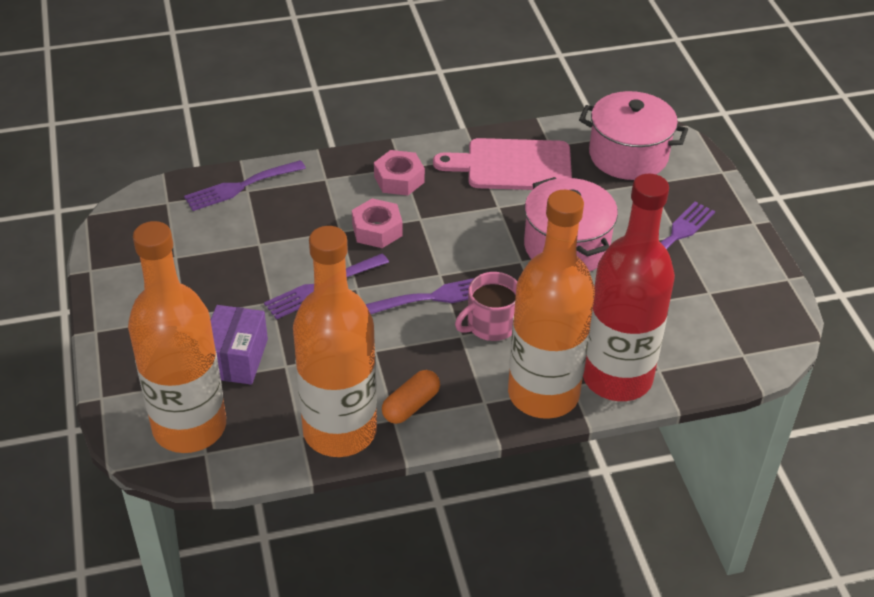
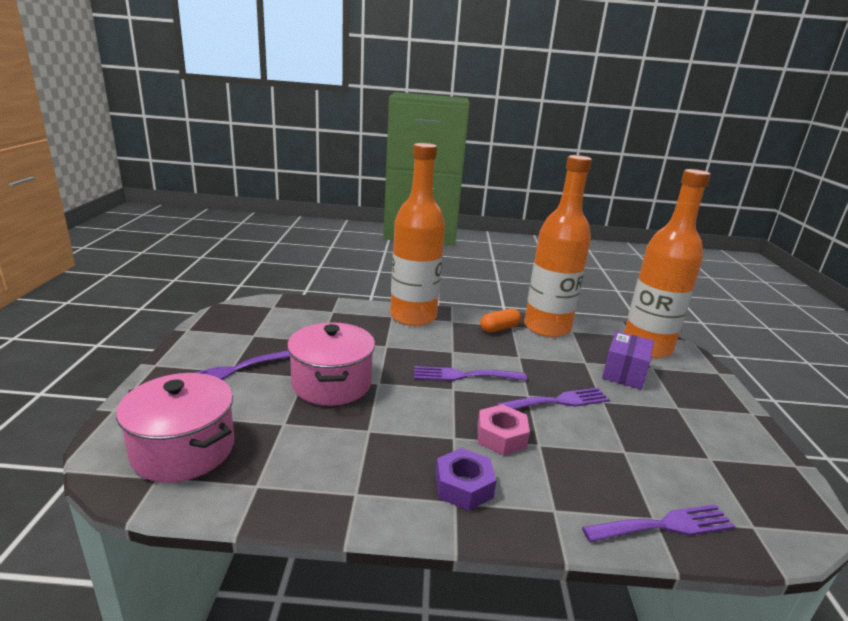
camera: 165 degrees left, 20 degrees down
(399, 179) = (463, 486): pink nut -> purple nut
(490, 325) = (428, 352): pink mug -> none
(513, 165) = (322, 470): pink cutting board -> none
(617, 377) = (361, 314): red bottle -> none

